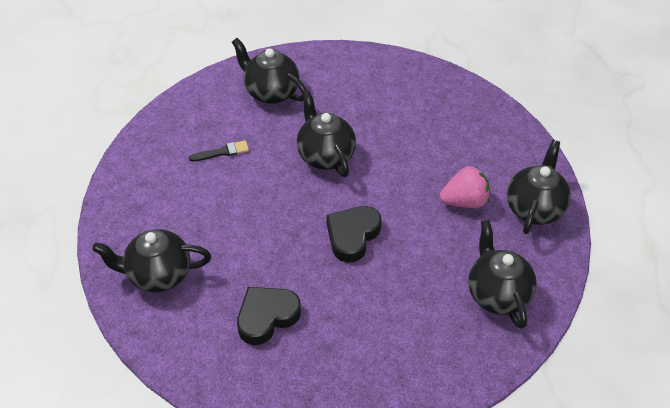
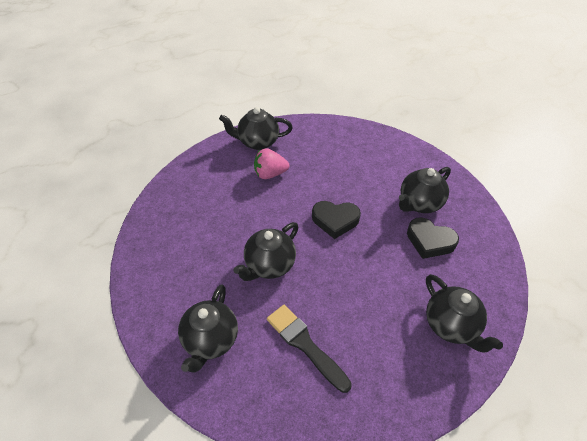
camera: 115 degrees left, 0 degrees up
(222, 152) = (305, 345): black brush -> black brush, size x1.83
(464, 201) = (270, 174): pink strawberry -> pink strawberry turned 60 degrees counterclockwise
(497, 294) = (332, 143): black teapot -> black teapot (419, 203)

